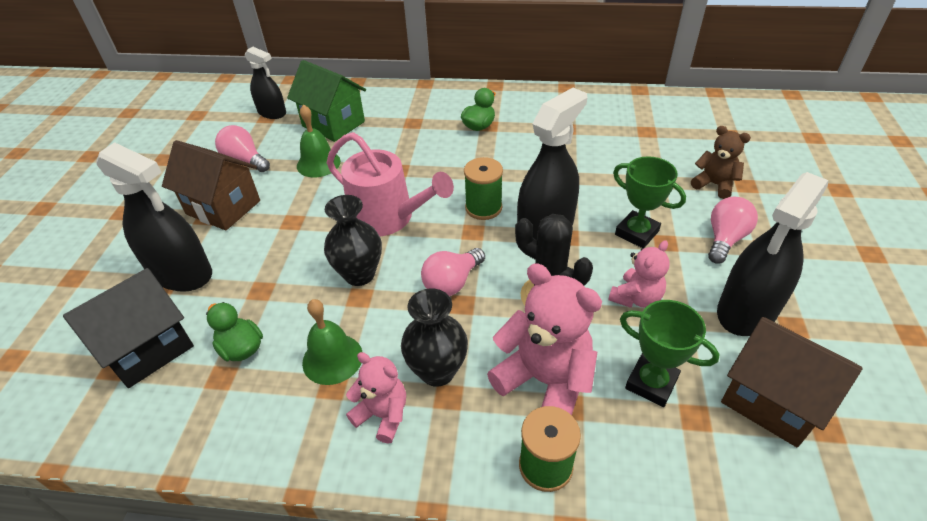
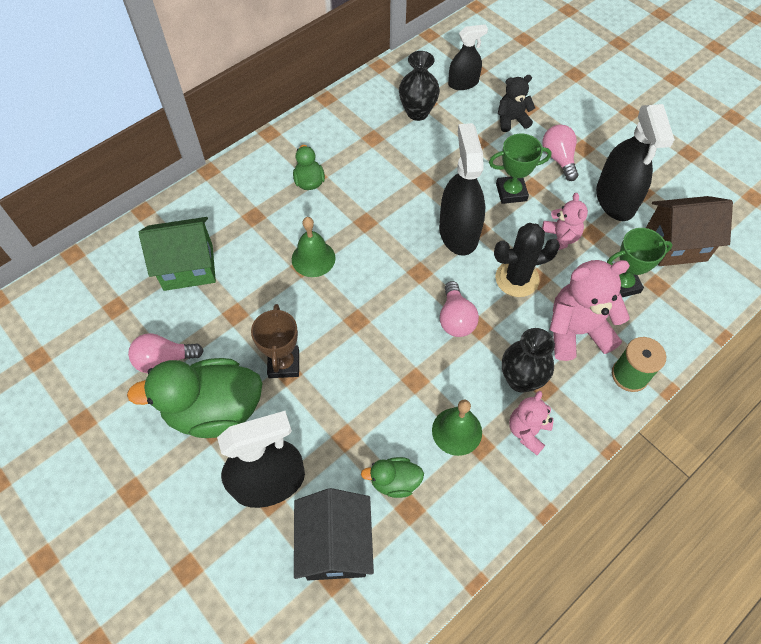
camera: 50 degrees left, 15 degrees up
(223, 207) = (214, 410): brown house -> green duck
(272, 113) = (112, 299): black spray bottle -> black spray bottle (463, 83)
(298, 214) = (284, 364): none -> brown trophy
(318, 163) = (232, 311): green bell -> green bell (313, 258)
(359, 274) = (393, 366): black vase -> black vase (417, 112)
(383, 415) = (527, 431): pink teddy bear -> pink teddy bear turned 45 degrees counterclockwise
(387, 217) = (351, 310): pink watering can -> none
(483, 208) = (403, 249): green spool -> none
(714, 185) = (511, 120): brown teddy bear -> black teddy bear

